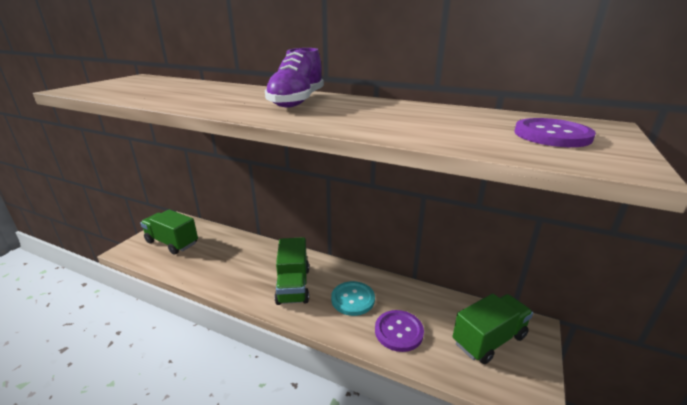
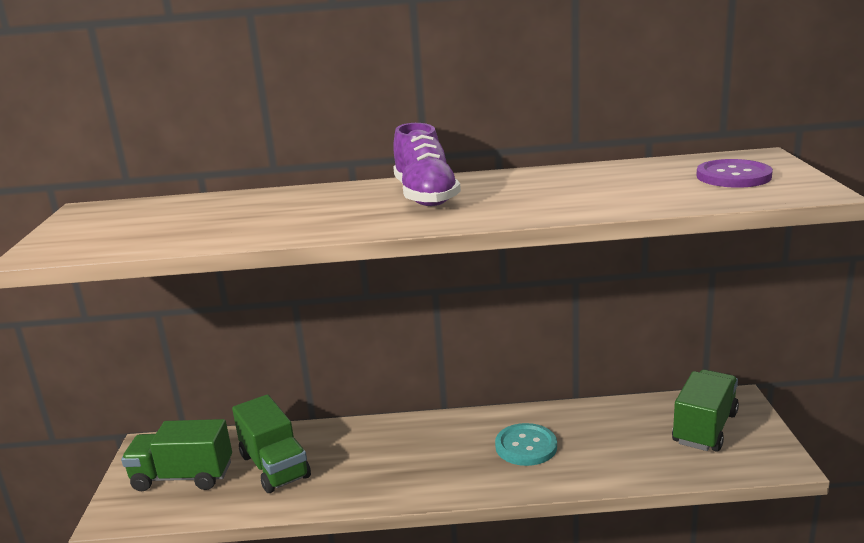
camera: 25 degrees left, 5 degrees down
(293, 286) = (435, 460): green truck -> green truck (275, 466)
(398, 331) = (608, 457): purple button -> none

